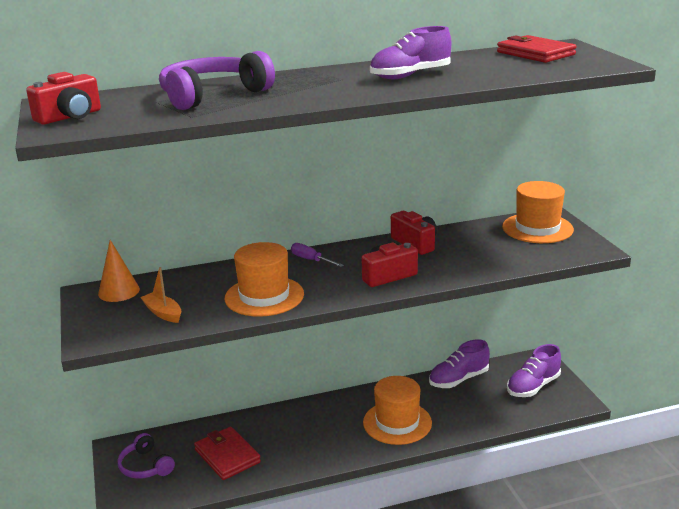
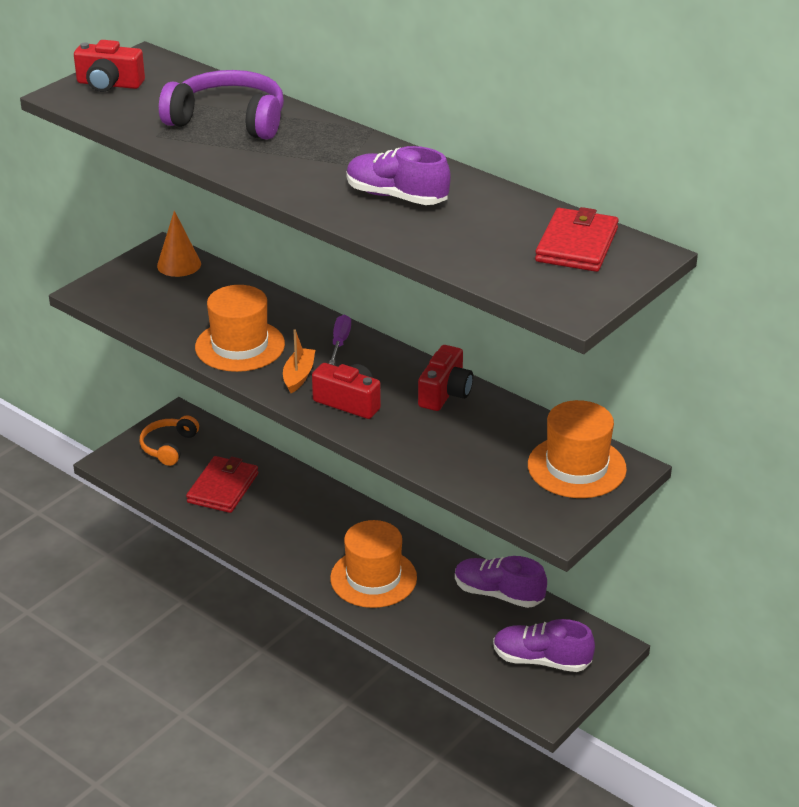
camera: 55 degrees right, 10 degrees up
(145, 466) = (168, 446): purple headphones -> orange headphones
(163, 313) = (161, 306): orange boat -> orange boat (298, 376)

